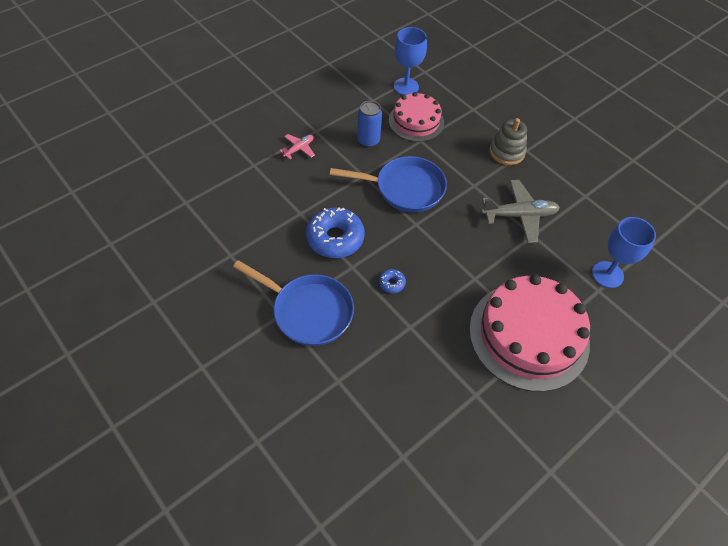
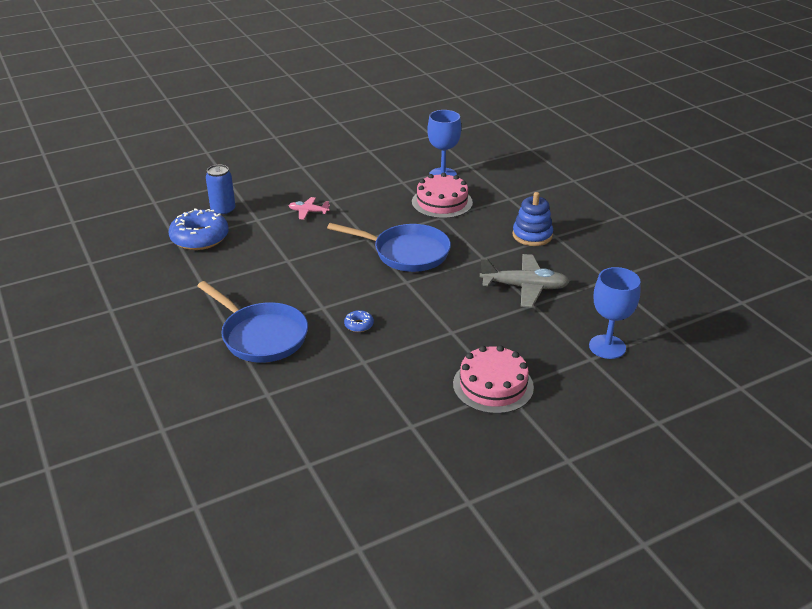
camera: 15 degrees right, 20 degrees down
(299, 149) = (308, 212): pink plane -> pink plane turned 135 degrees counterclockwise
(335, 238) = (315, 283): blue donut -> blue donut (200, 238)
(368, 141) = (384, 212): blue can -> blue can (223, 211)
(506, 152) = (532, 235): grey stacking toy -> blue stacking toy
(529, 335) = (493, 385): pink cake -> pink cake, size x0.59

